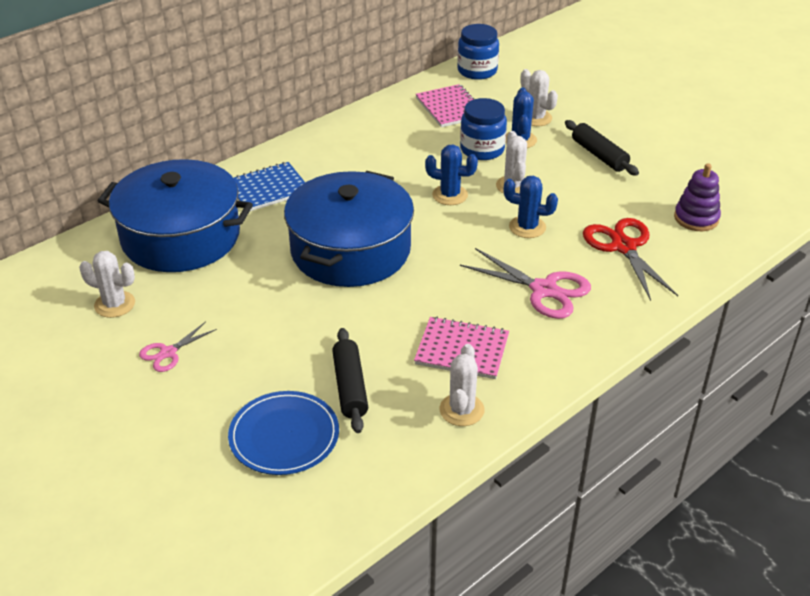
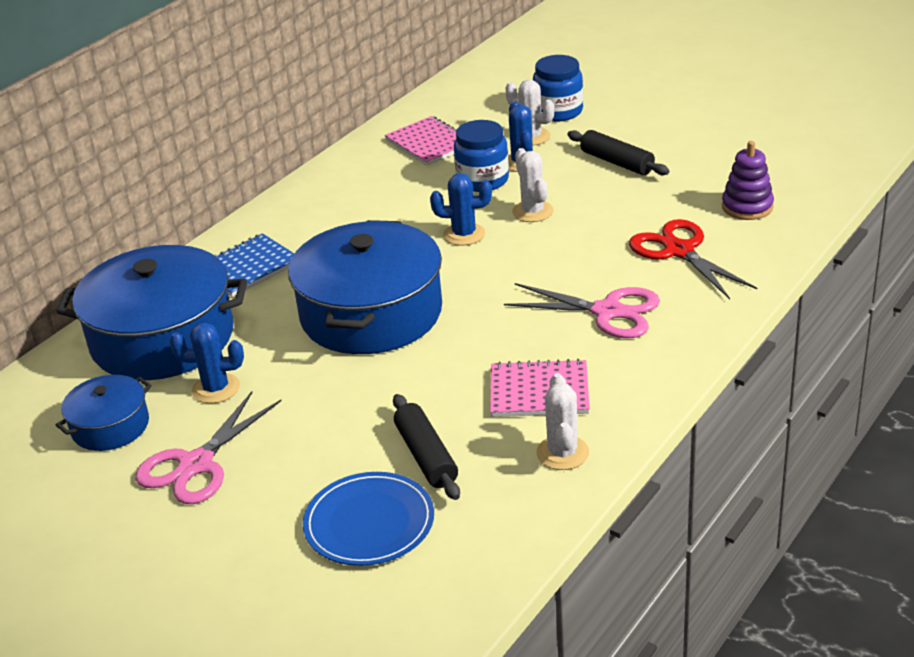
camera: 10 degrees left, 5 degrees down
(114, 304) = (110, 426): white cactus -> blue pot
(168, 353) = (196, 464): pink scissors -> pink scissors, size x1.76
(477, 71) = (445, 99): blue jar -> blue jar (558, 111)
(527, 227) = (564, 251): blue cactus -> blue cactus (216, 389)

